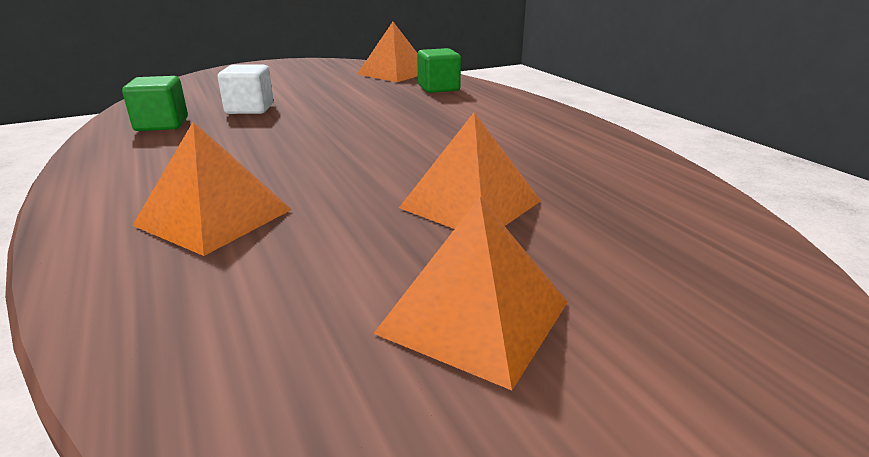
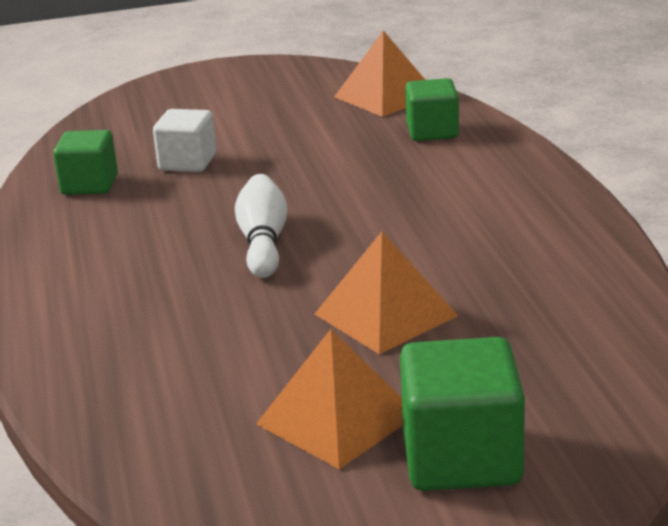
camera: 15 degrees right, 0 degrees up
(214, 217) = (143, 312): orange pyramid -> none
(328, 155) = (263, 242): none -> white bowling pin
(660, 355) = (461, 458): none -> green cube

